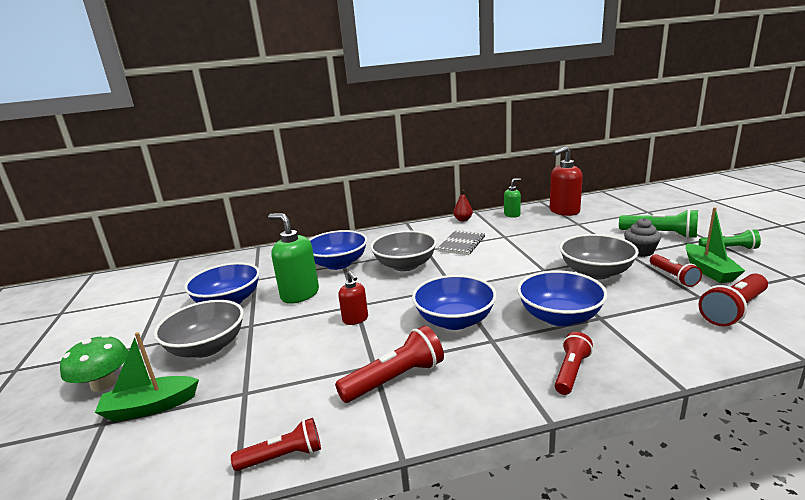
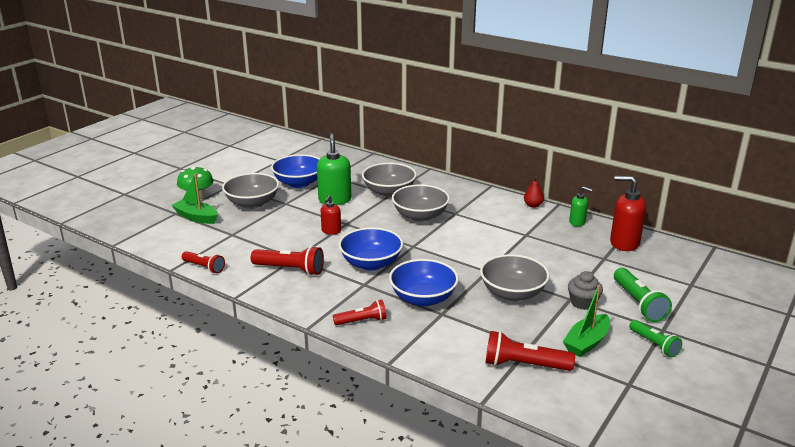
camera: 45 degrees right, 5 degrees up
(338, 264) = (389, 192): blue bowl -> grey bowl
(461, 244) = (485, 222): grey notebook -> none
(673, 277) = (551, 328): red flashlight -> none

